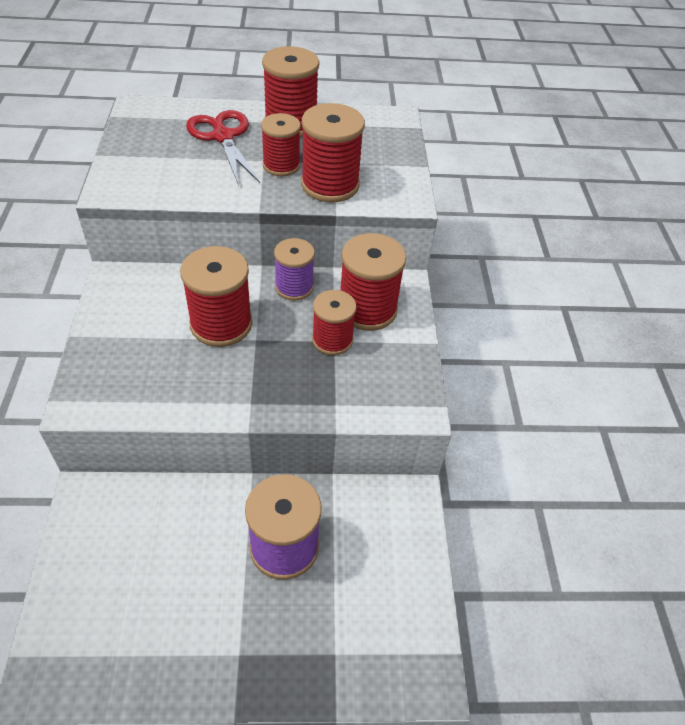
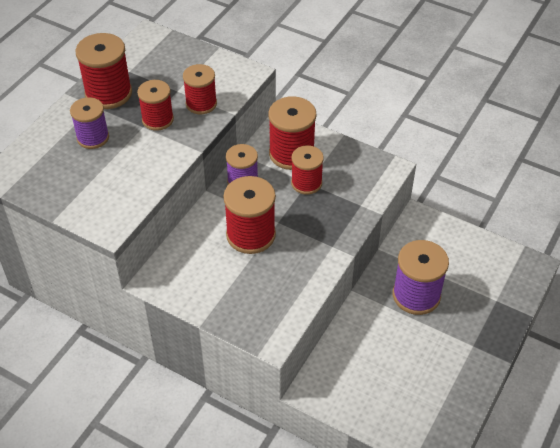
camera: 55 degrees left, 0 degrees up
(223, 136) = (93, 137): red scissors -> purple spool
(330, 185) = (201, 104): red spool -> red spool, size x0.66

